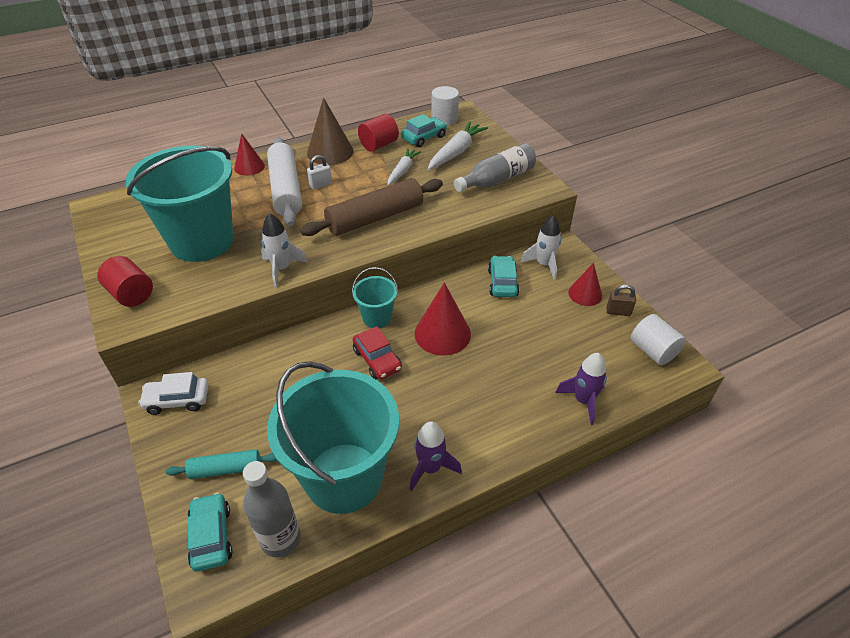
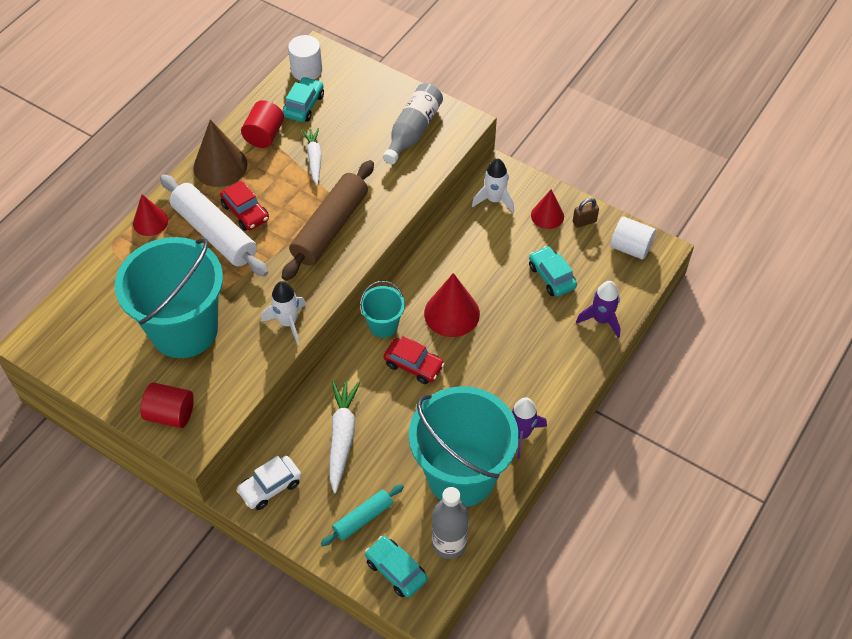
camera: 30 degrees left, 10 degrees up
(320, 185) = (245, 212): white padlock -> red car
(456, 152) = (350, 112): white carrot -> white carrot (342, 437)
(502, 282) = (470, 236): turquoise car -> turquoise car (551, 276)

